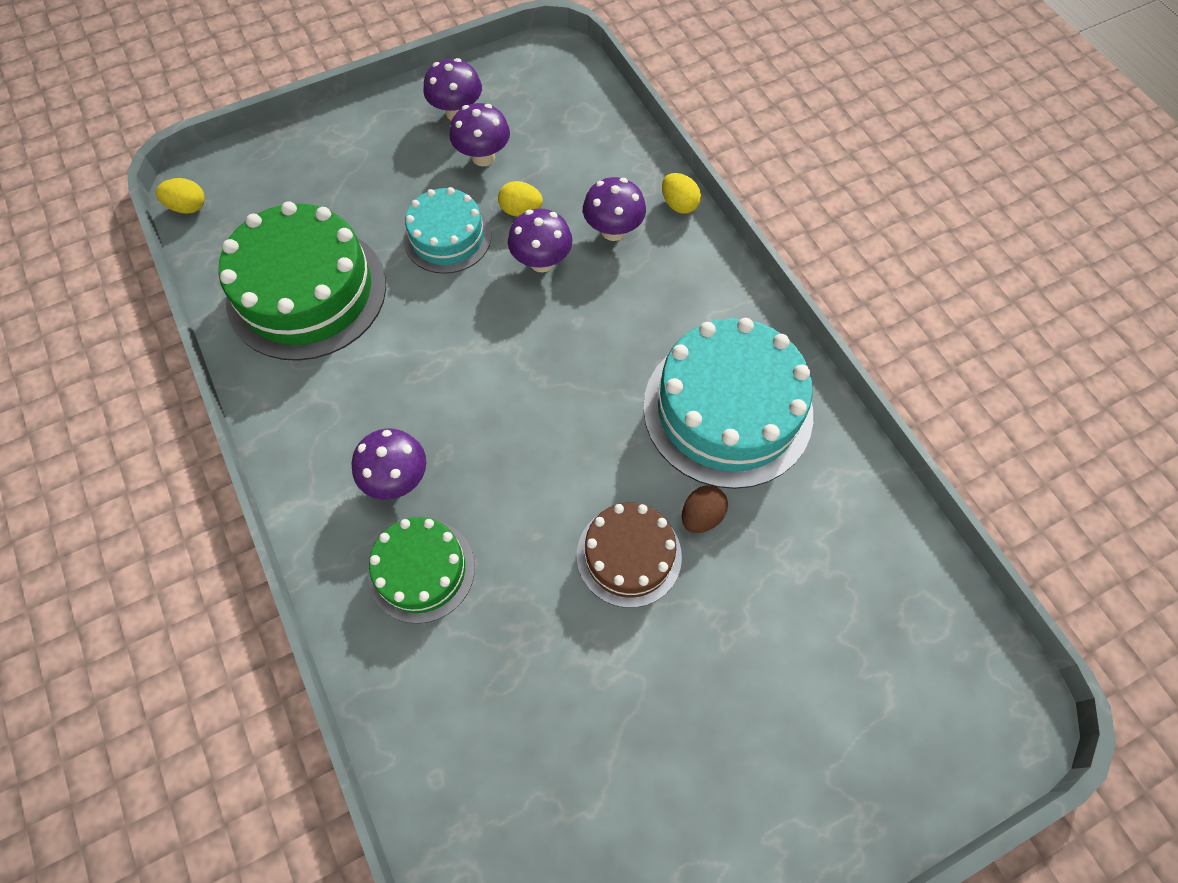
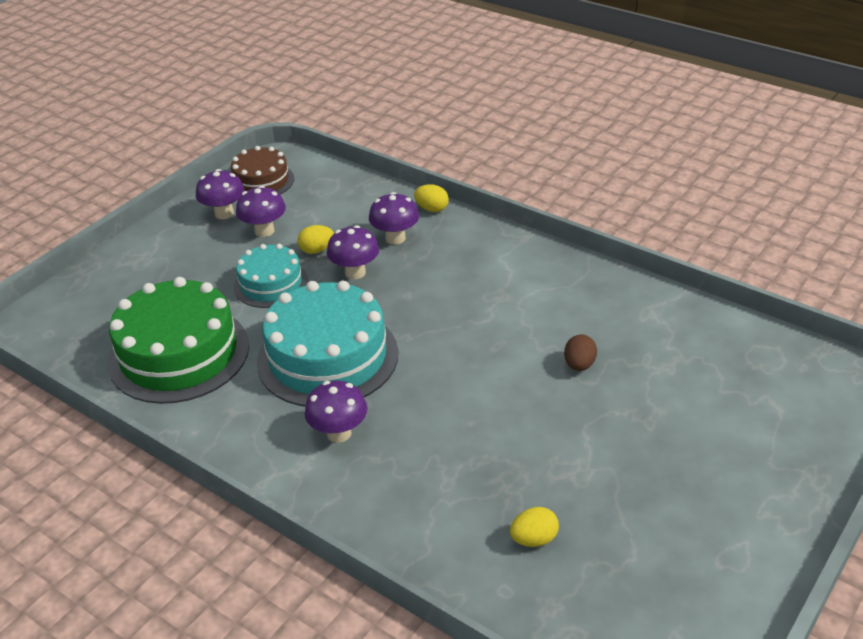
camera: 25 degrees left, 25 degrees down
(188, 207) = (35, 339): yellow egg -> yellow egg (534, 539)
(421, 570) = (399, 477): green cake -> none
(629, 555) = (546, 406): brown cake -> brown cake (261, 181)
(727, 409) = (552, 303): turquoise cake -> turquoise cake (327, 357)

